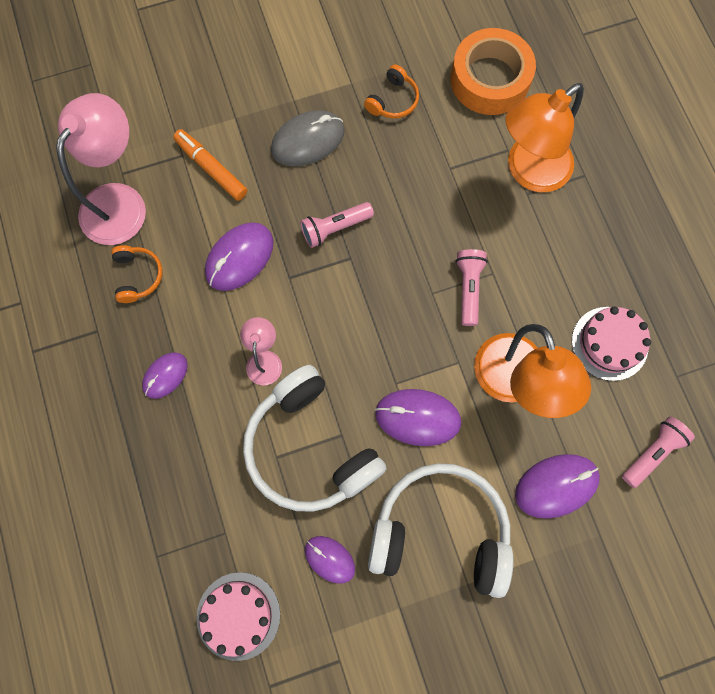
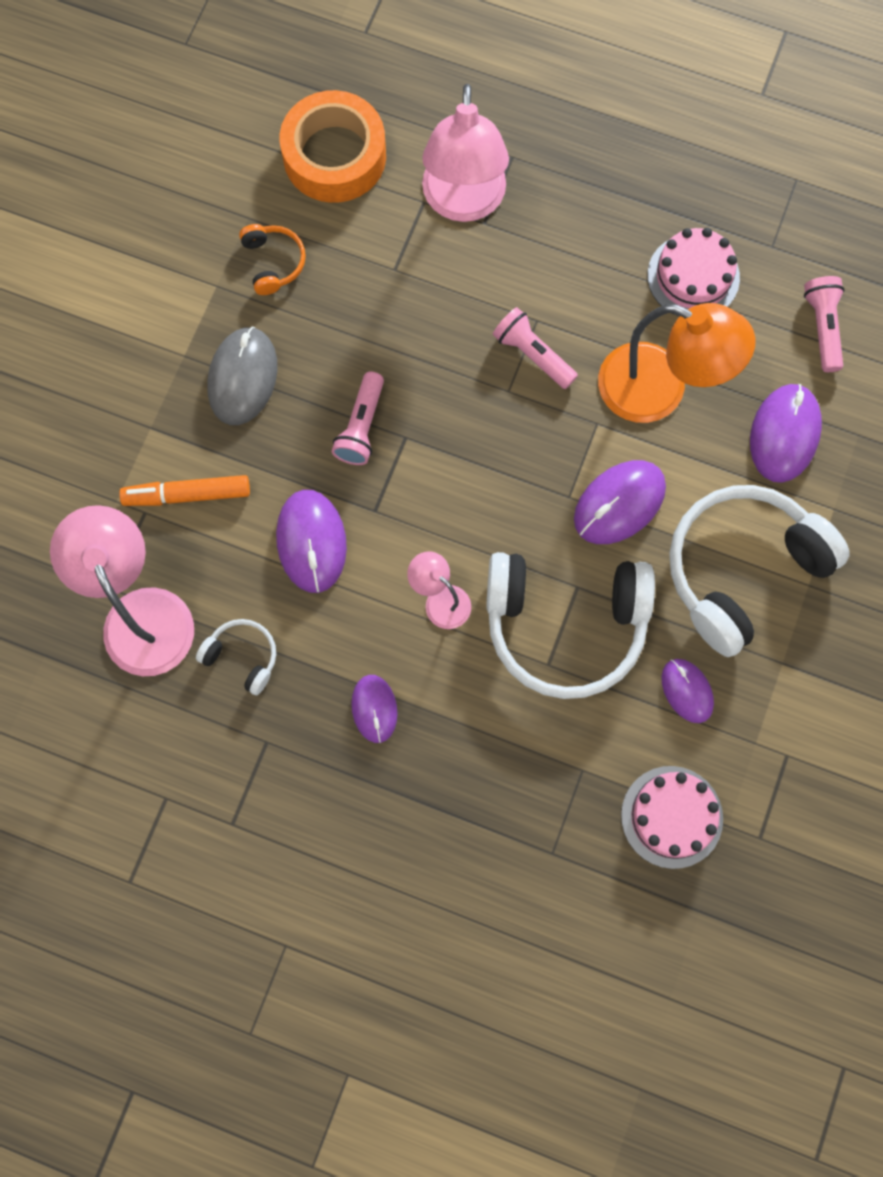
camera: 50 degrees left, 0 degrees up
(138, 276) = (242, 657): orange headphones -> white headphones
(329, 559) = (687, 691): purple mouse -> purple mouse turned 75 degrees clockwise
(529, 171) = (463, 202): orange lamp -> pink lamp

